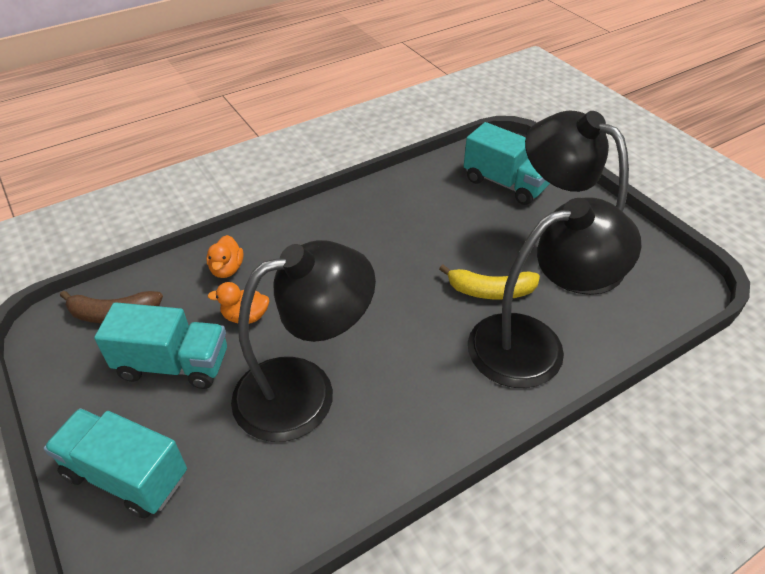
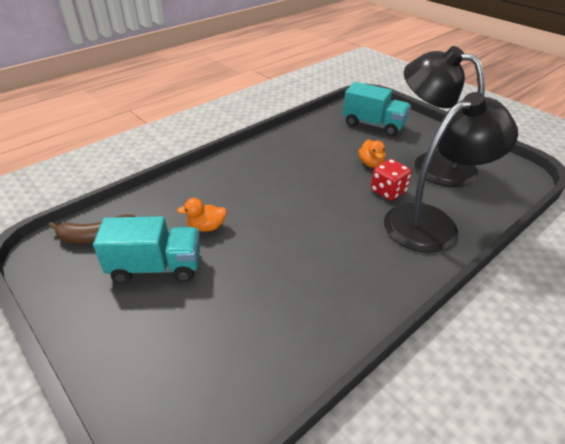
camera: 10 degrees left, 5 degrees down
(126, 475) = (135, 356): turquoise truck -> none
(227, 269) = (182, 196): orange duck -> orange duck (371, 163)
(305, 390) = (269, 273): black lamp -> none
(490, 291) = (388, 191): yellow banana -> red dice

